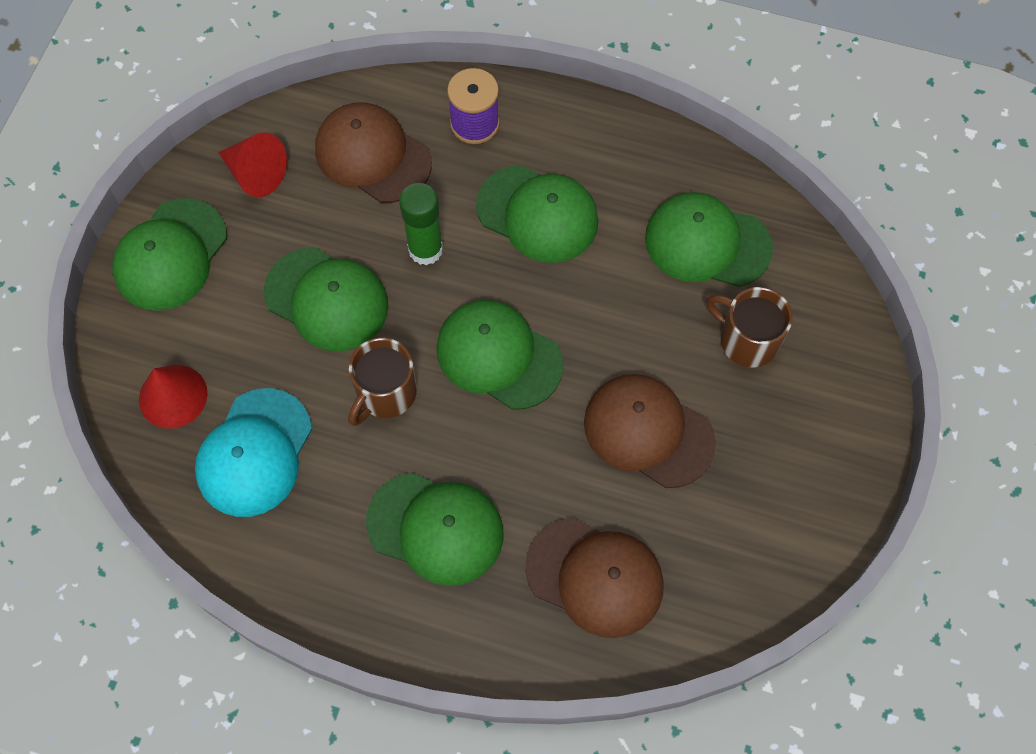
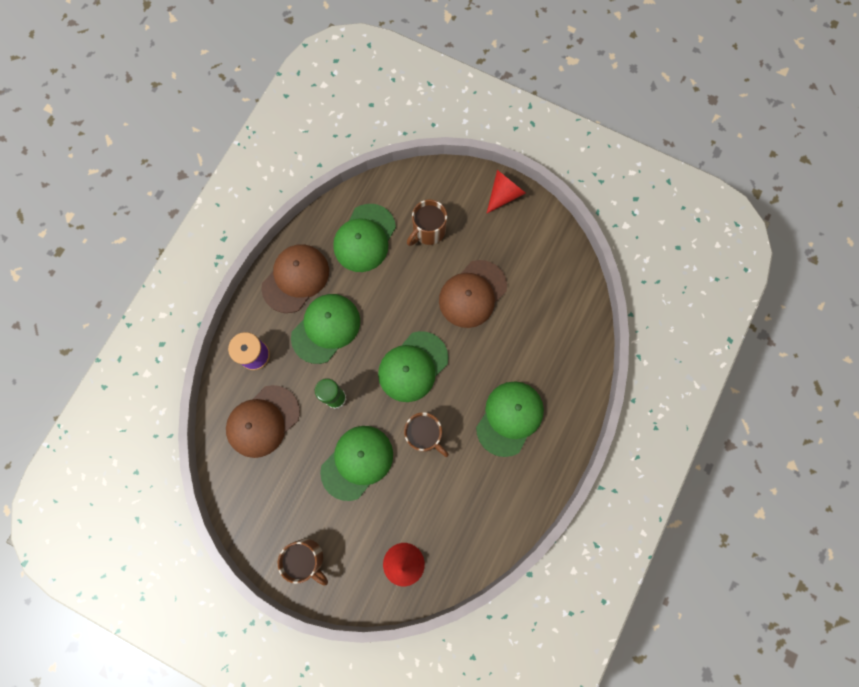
camera: 80 degrees left, 10 degrees up
(170, 255) = (306, 558): green cap -> brown mug
(254, 453) = (448, 517): turquoise cap -> none
(255, 173) = (259, 497): red cone -> red cone (504, 194)
(595, 577) = (549, 338): brown cap -> brown cap (295, 278)

